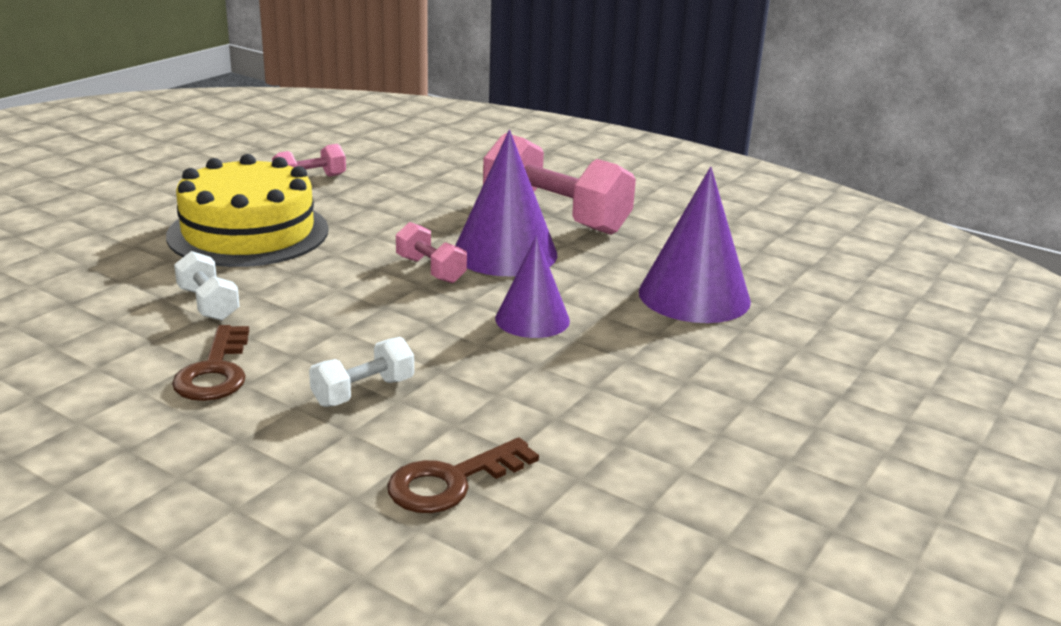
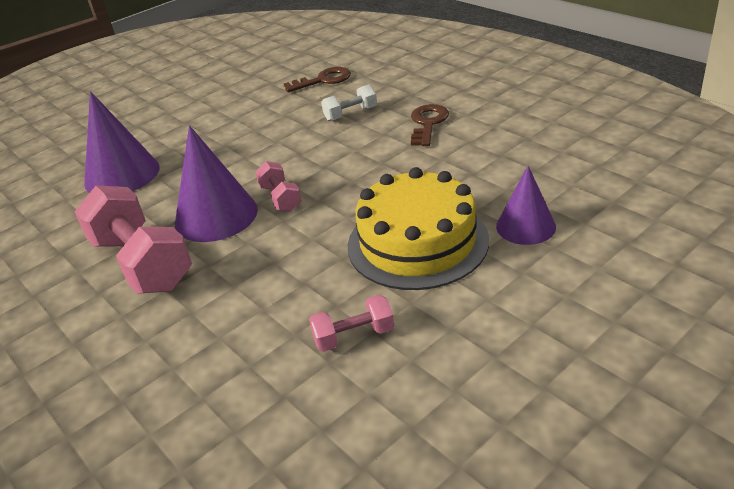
camera: 160 degrees left, 10 degrees up
(208, 304) = (439, 167): white dumbbell -> none
(532, 319) = (237, 157): purple cone -> purple cone (525, 226)

